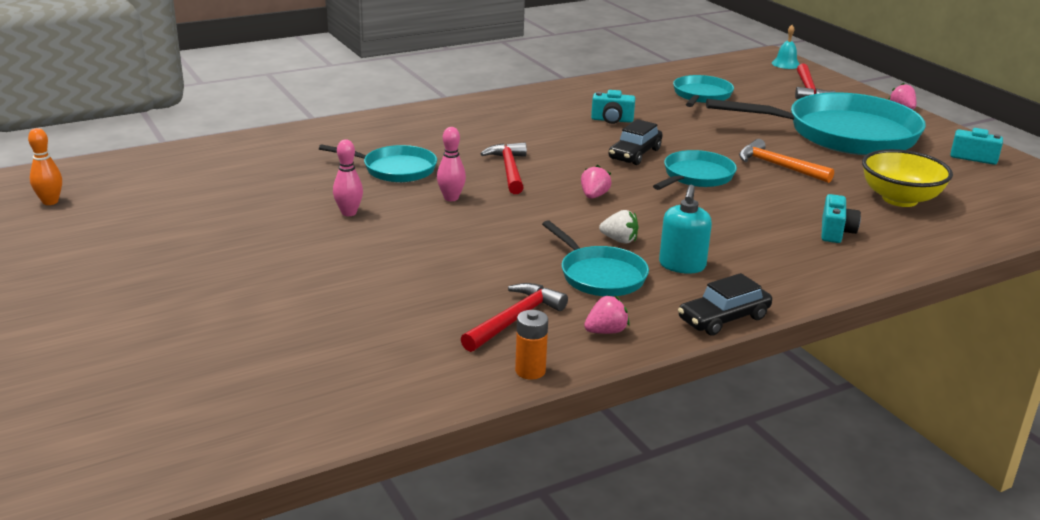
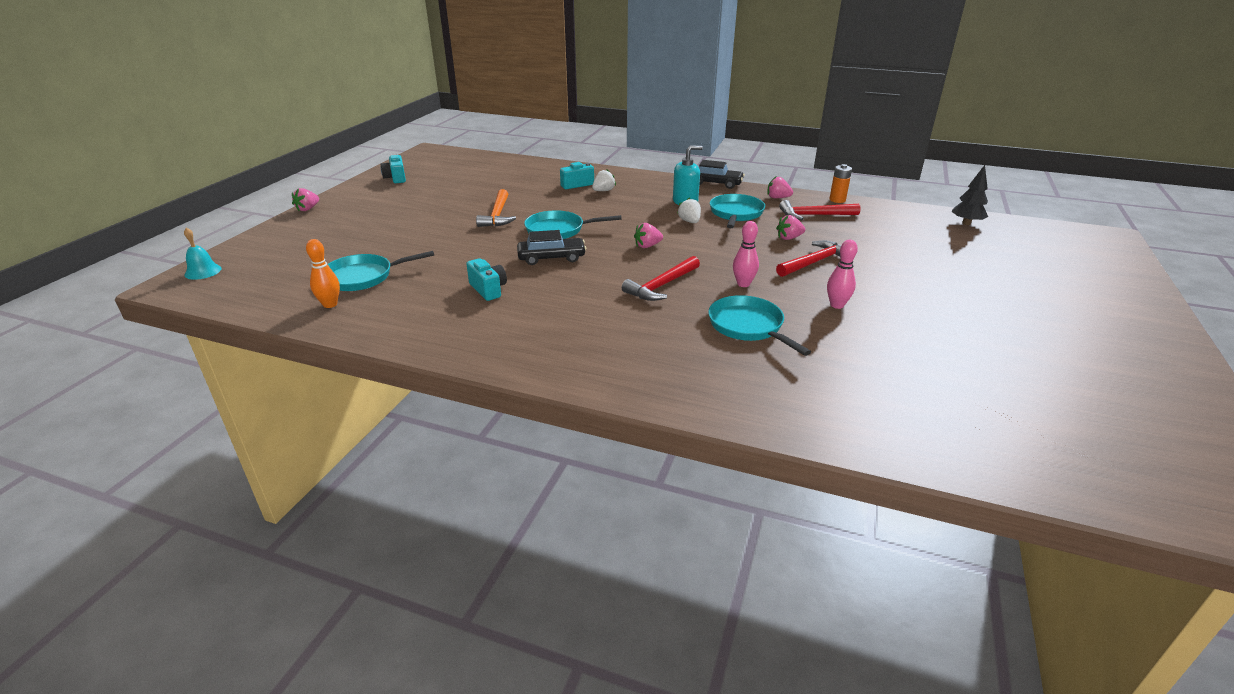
camera: 130 degrees left, 5 degrees up
(50, 202) = (1144, 446): orange bowling pin -> orange bowling pin (330, 304)
(303, 413) = (966, 223): none -> black tree
(490, 267) = (789, 238): none -> pink strawberry
(790, 238) = (603, 191): none -> white strawberry
(808, 89) = (289, 245): red hammer -> red hammer (814, 262)
(843, 134) = (399, 213): turquoise pan -> none
(899, 199) = (501, 181): yellow bowl -> none

